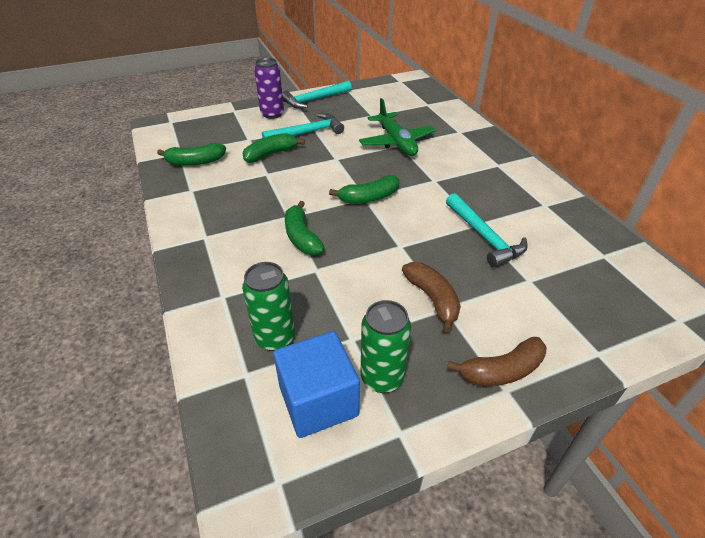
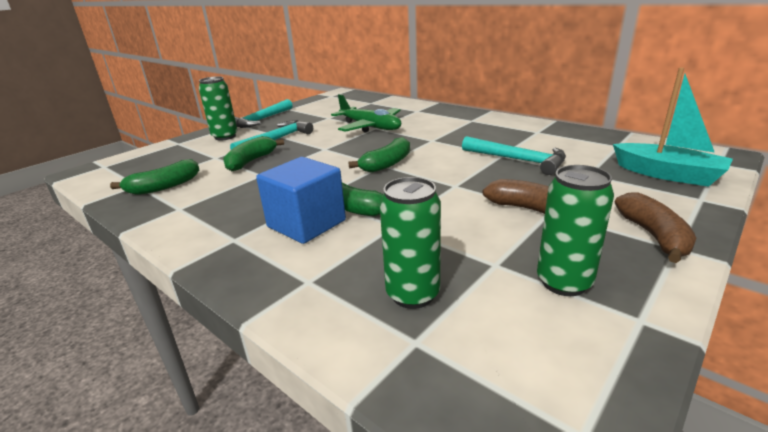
camera: 25 degrees left, 15 degrees down
(272, 114) = (225, 137): purple can -> green can
(318, 401) = (527, 330): blue cube -> blue cube (306, 224)
(501, 371) = (654, 236): brown banana -> brown banana turned 45 degrees counterclockwise
(605, 312) = (667, 174): none -> turquoise boat

